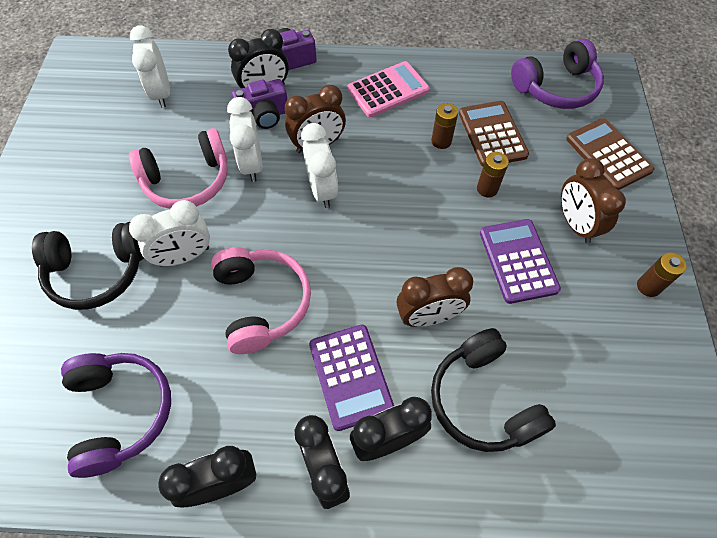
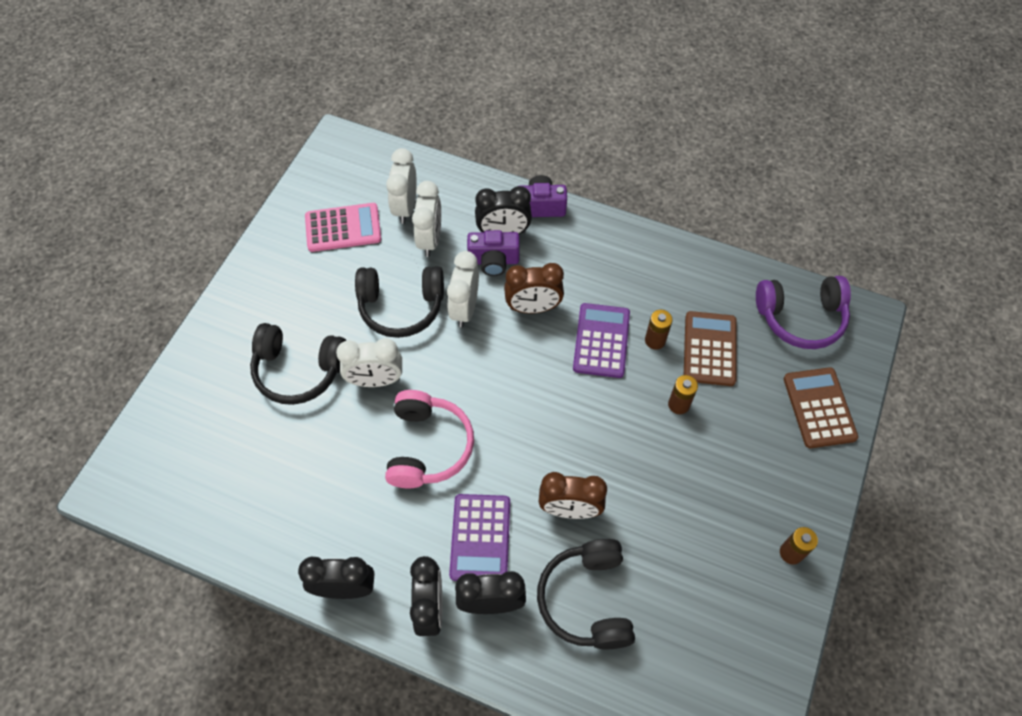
camera: 20 degrees right, 0 degrees up
(121, 412) = (283, 501): purple headphones -> none
(188, 181) = (401, 307): pink headphones -> black headphones
(322, 190) = (520, 355): white clock -> white clock (430, 239)
(388, 90) = (624, 268): pink calculator -> pink calculator (343, 228)
(518, 261) = (676, 485): purple calculator -> purple calculator (601, 341)
(575, 224) = (749, 468): brown clock -> none

